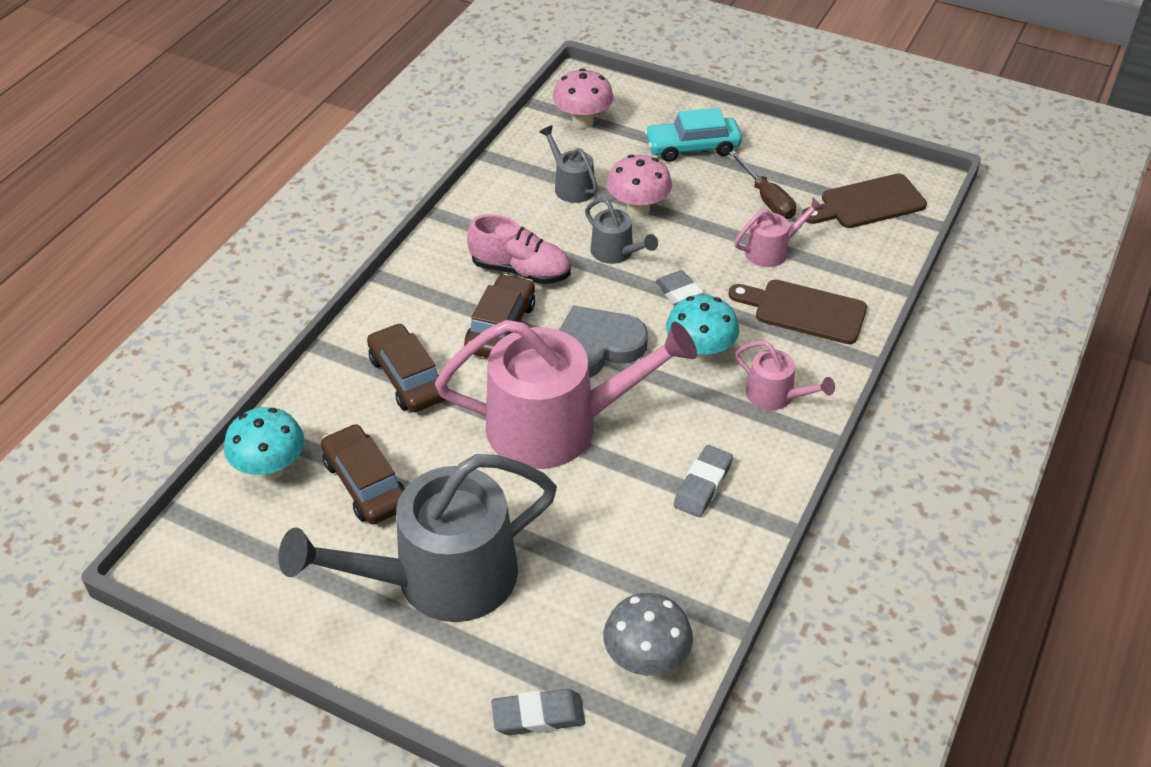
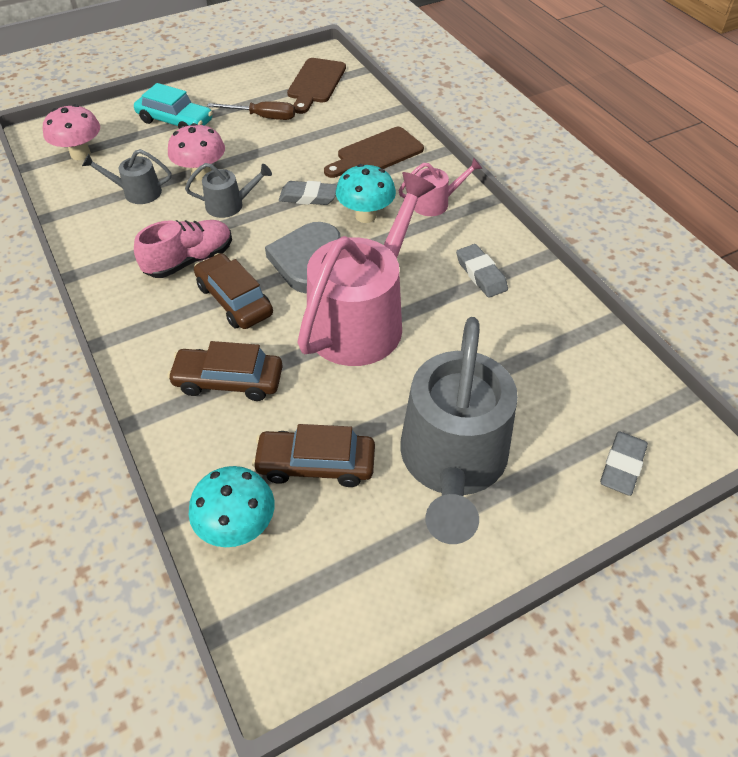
camera: 55 degrees left, 5 degrees up
(646, 659) = (609, 380): grey mushroom -> none
(692, 147) = (175, 121): turquoise car -> turquoise car turned 90 degrees counterclockwise
(771, 250) = (310, 139): pink watering can -> none

